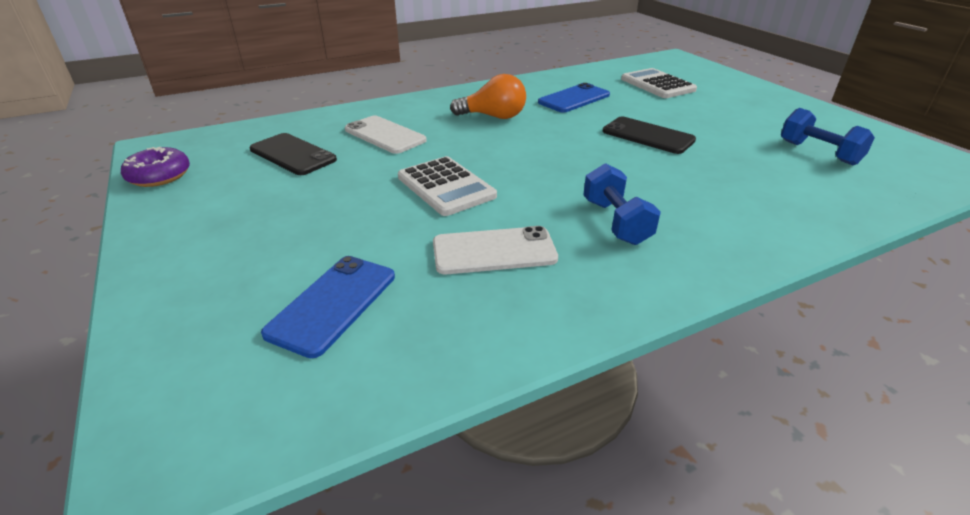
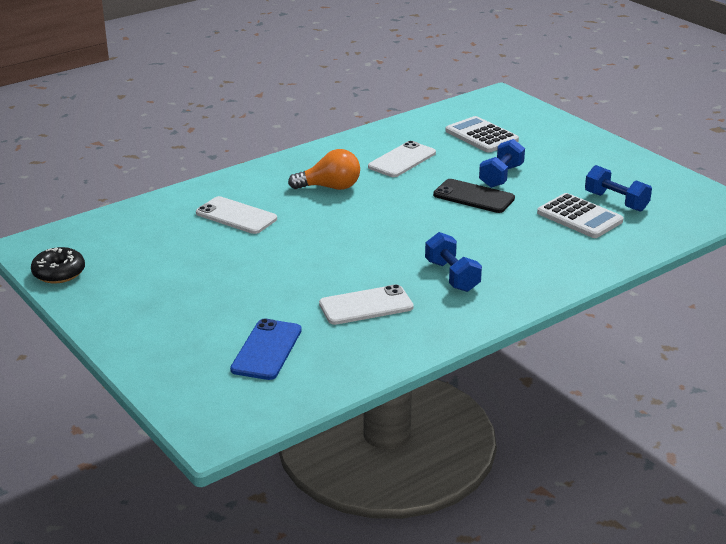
camera: 10 degrees left, 5 degrees down
(159, 176) = (59, 273): purple donut -> black donut
(292, 154) = (163, 243): black phone -> none
(446, 187) = (311, 260): white calculator -> white calculator (579, 217)
(574, 99) = (402, 160): blue phone -> white phone
(678, 119) = (501, 176): none -> blue dumbbell

